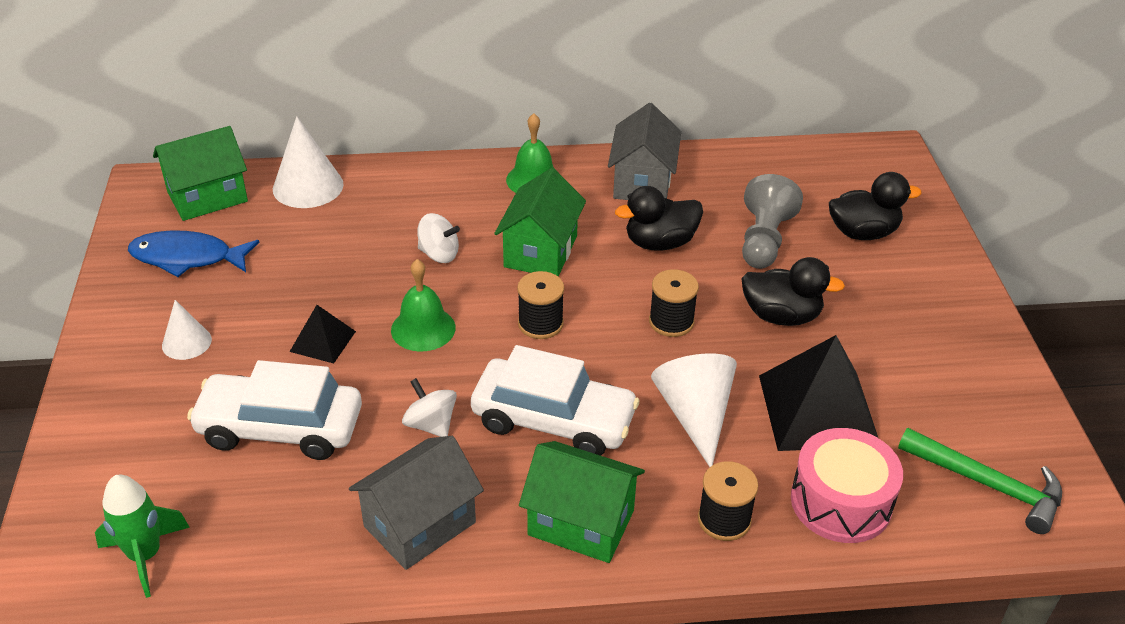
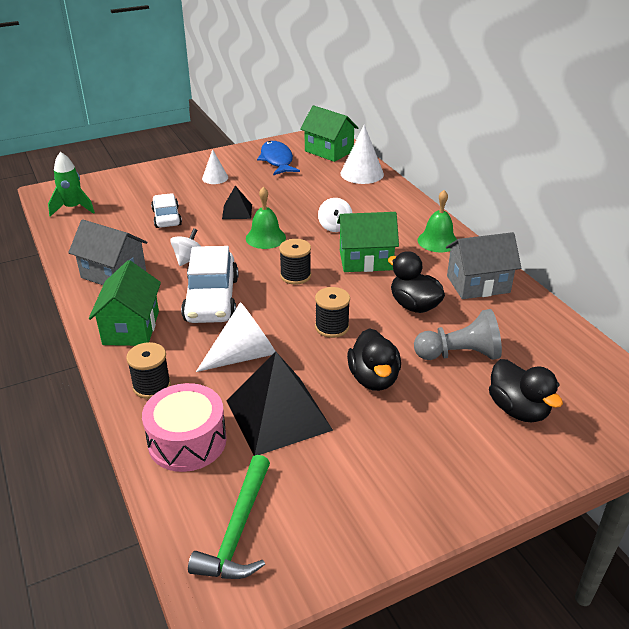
camera: 70 degrees right, 5 degrees down
(280, 428) = (166, 217): white car -> white car, size x0.61

